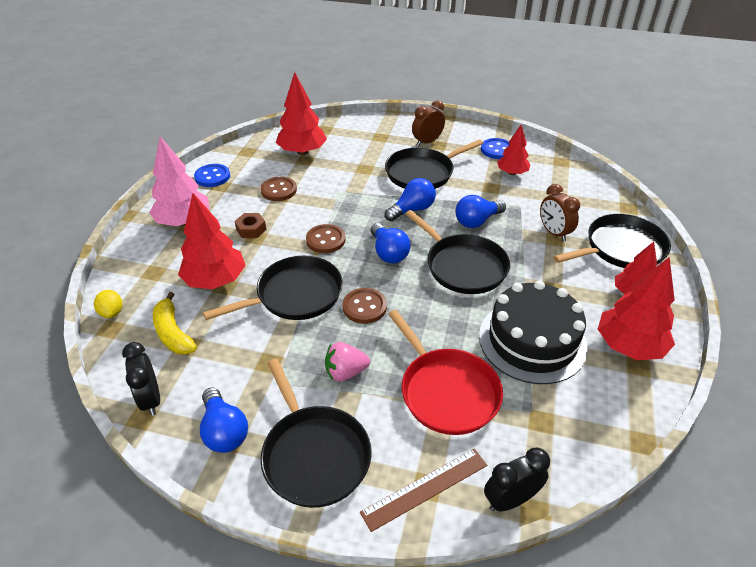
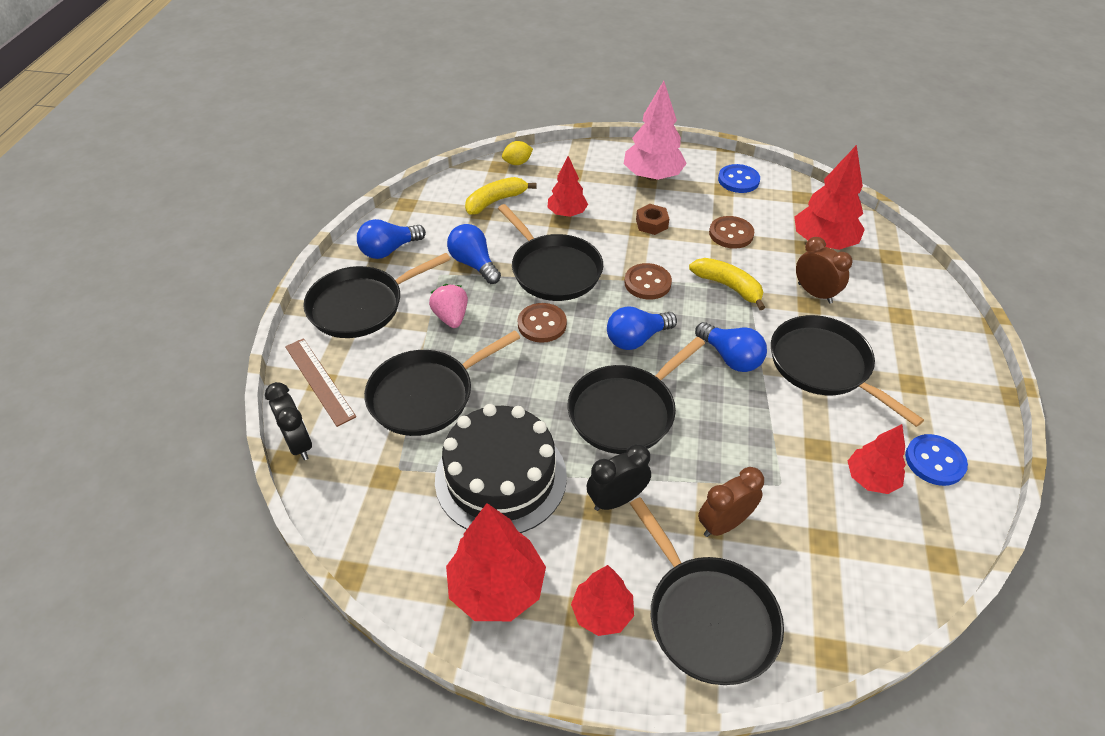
camera: 85 degrees right, 5 degrees up
(151, 399) = (423, 205): black clock -> black clock (616, 500)
(215, 280) = (567, 213): red tree -> red tree, size x0.62
(339, 200) = (728, 286): none -> yellow banana
(427, 142) = (913, 369): brown clock -> brown clock (814, 293)
(446, 391) = (426, 395): red pan -> black pan
(477, 221) = (726, 428): blue light bulb -> blue light bulb (474, 264)

